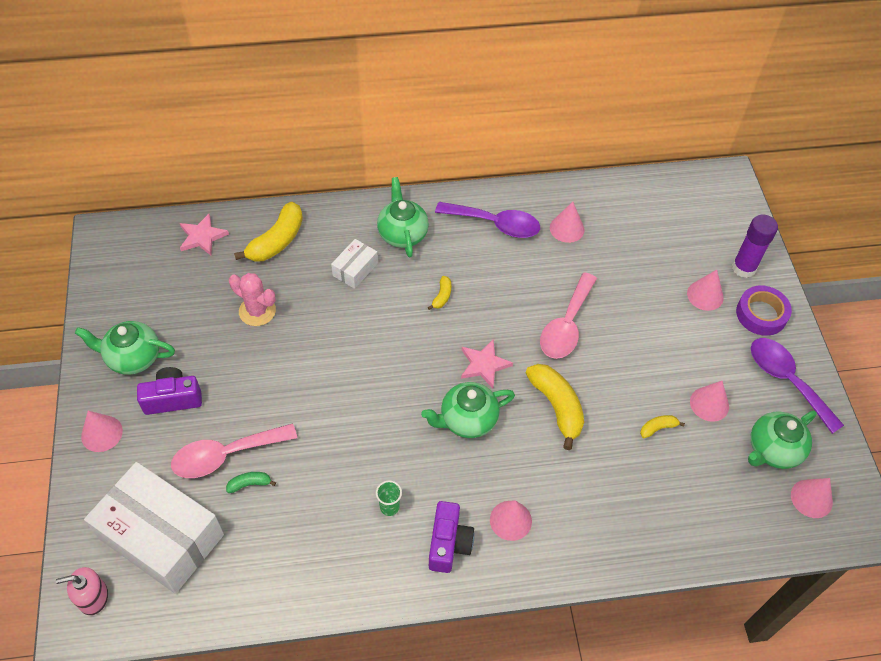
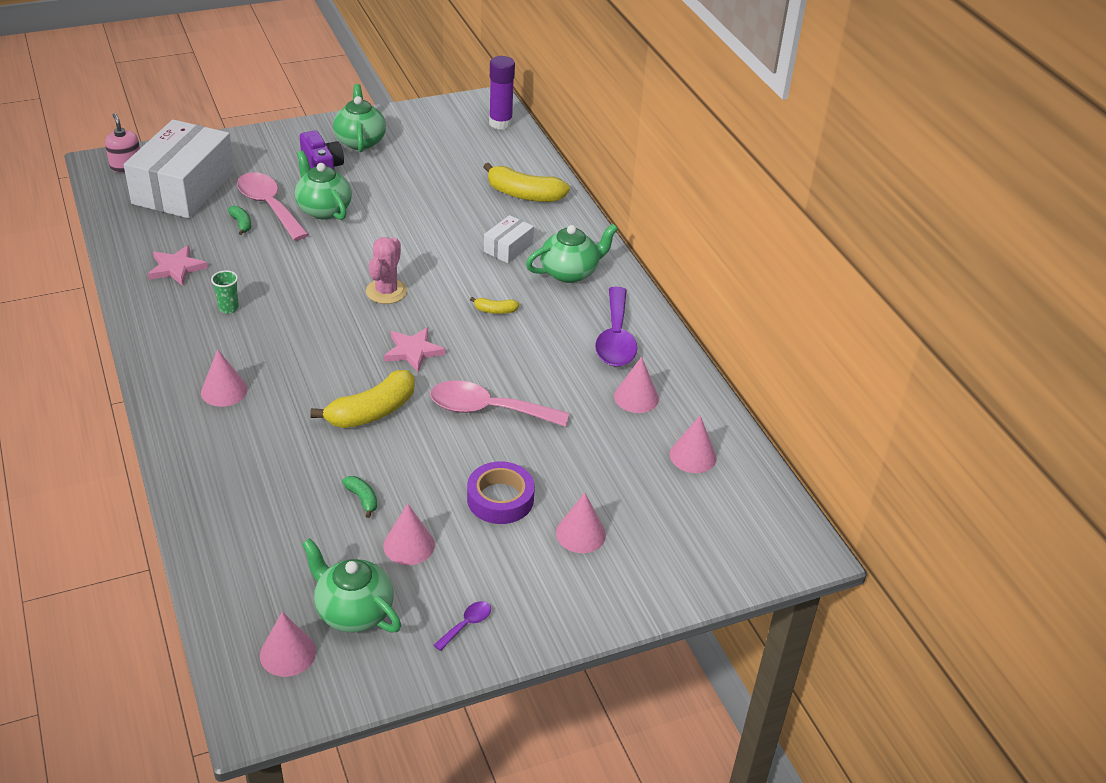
camera: 75 degrees right, 15 degrees down
(102, 433) = (279, 141): pink cone -> pink cone (693, 456)
(202, 236) = (511, 152): pink star -> pink star (176, 268)
(257, 311) = (433, 197): pink cactus -> pink cactus (386, 291)
(355, 269) = (508, 248): white box -> white box turned 75 degrees counterclockwise
(449, 543) = (193, 351): purple camera -> none
(467, 420) = (339, 347): green teapot -> green teapot (323, 209)
(658, 428) = (362, 499): yellow banana -> green banana
(743, 268) = (644, 573): purple glue stick -> purple glue stick (500, 123)
(761, 314) = (570, 594): purple tape -> purple tape (500, 499)
(786, 380) = (467, 624): purple spoon -> purple spoon, size x0.44

